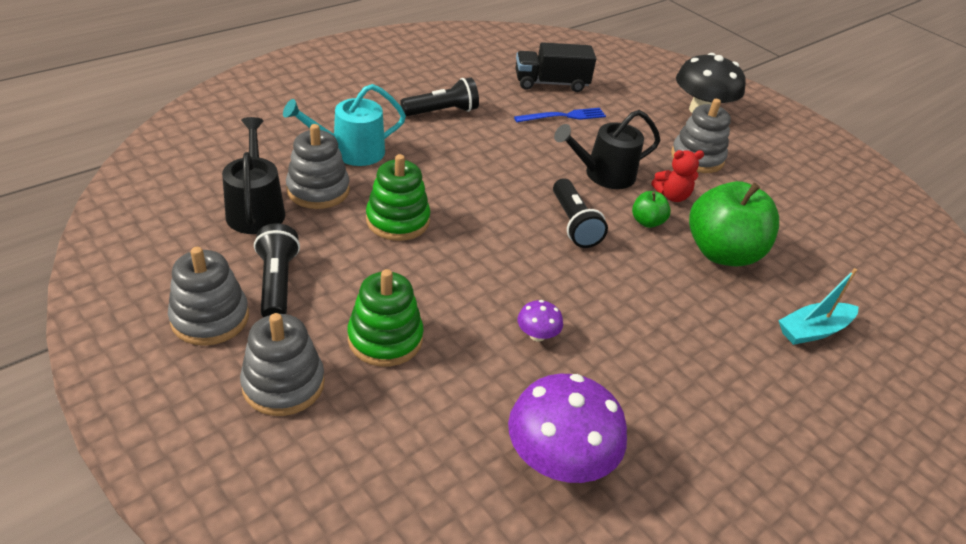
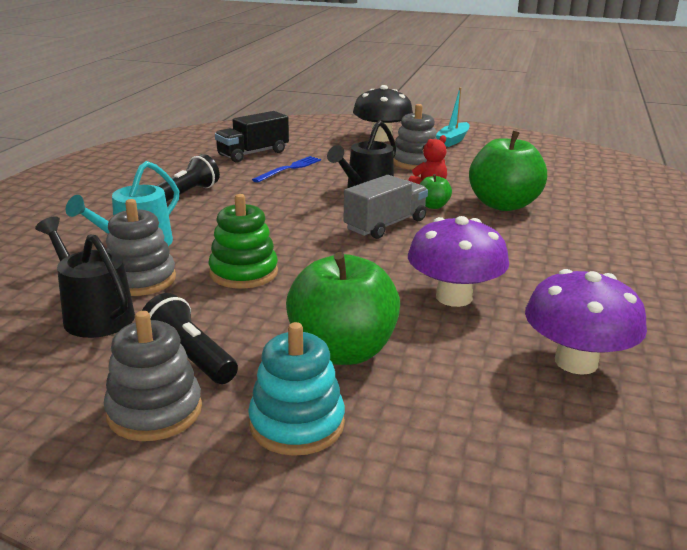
camera: 30 degrees left, 15 degrees down
(283, 384) = (297, 424): grey stacking toy -> turquoise stacking toy
(385, 338) = (342, 351): green stacking toy -> green apple
(537, 335) = (454, 297): purple mushroom -> purple mushroom, size x2.18
(574, 224) = (385, 225): black flashlight -> grey truck
(813, 330) = (612, 223): turquoise boat -> turquoise boat (453, 140)

